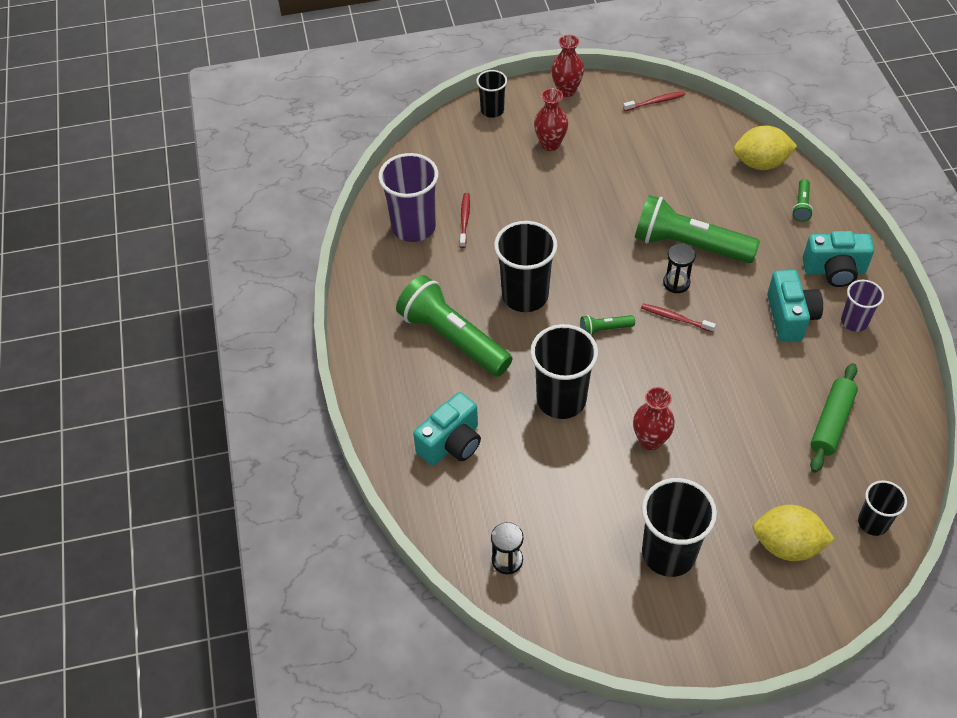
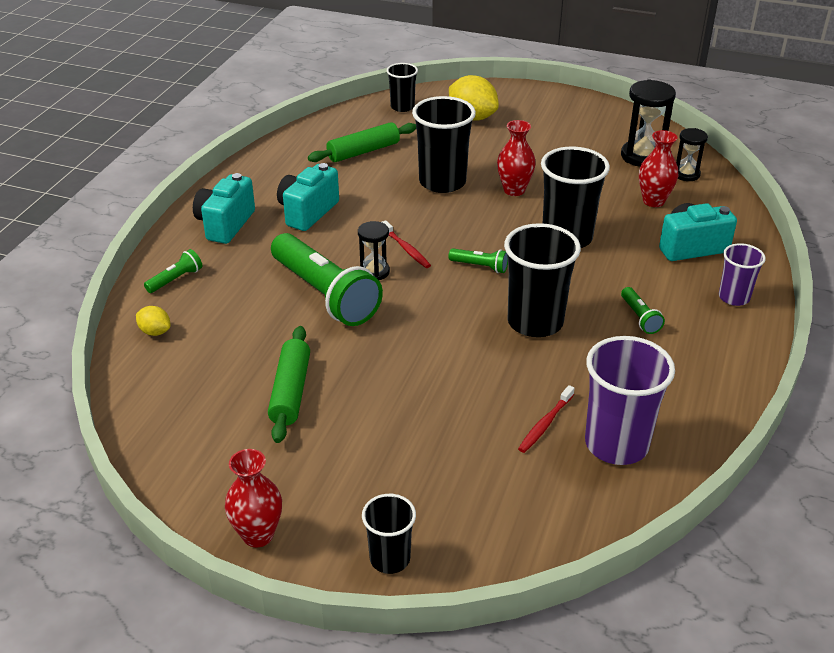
camera: 150 degrees left, 15 degrees down
(453, 338) = (639, 317): green flashlight -> green flashlight, size x0.43
(550, 144) = (358, 467): red vase -> red vase (653, 201)
(567, 570) = (642, 156): none -> black hourglass
(633, 167) = (290, 391): none -> green rolling pin
(655, 102) = (168, 457): red toothbrush -> none
(668, 553) = (559, 140): black cup -> black cup (442, 182)
(760, 163) = (155, 332): yellow lemon -> yellow lemon, size x0.51
(834, 271) = (225, 224): turquoise camera -> turquoise camera turned 105 degrees counterclockwise
(854, 322) = (261, 191): purple cup -> purple cup (734, 297)

